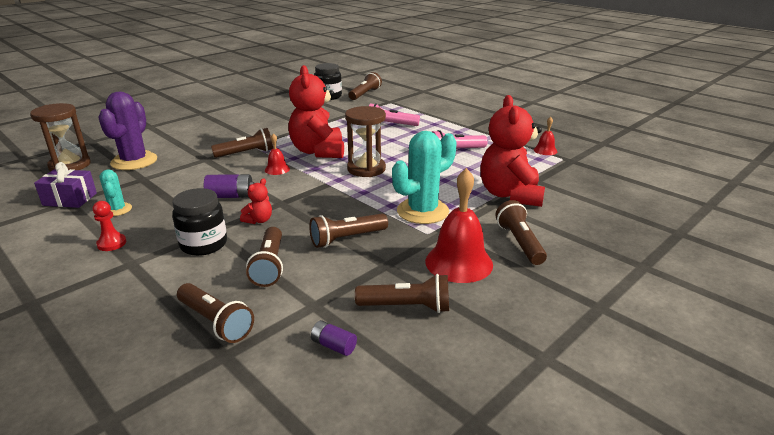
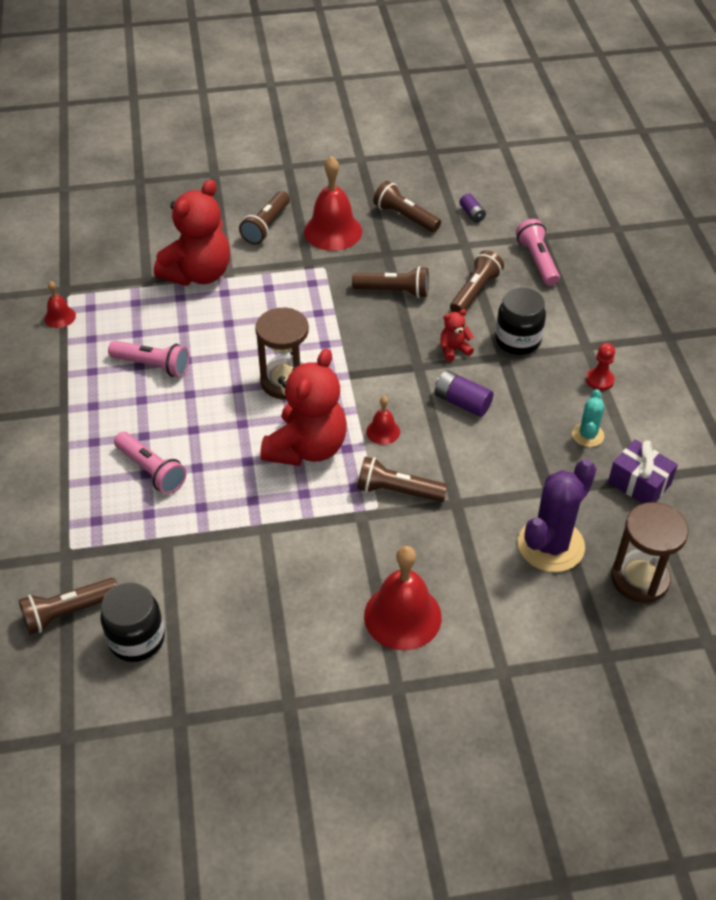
camera: 145 degrees left, 20 degrees up
(211, 125) = (402, 616): none -> red bell
(215, 322) = (537, 261): brown flashlight -> pink flashlight
(422, 211) = (299, 292): turquoise cactus -> none

